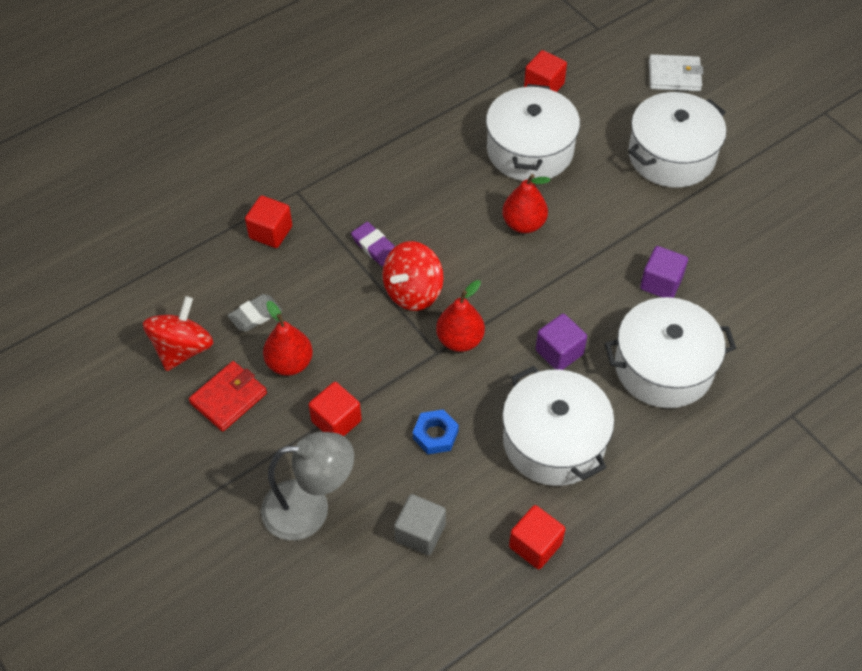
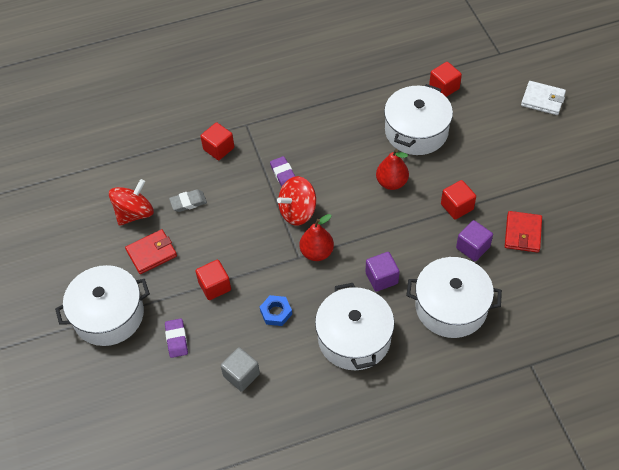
camera: 20 degrees right, 0 degrees up
(290, 363) = (199, 240): red pear -> none
(310, 508) = (176, 339): grey lamp -> purple eraser
(535, 545) = (314, 404): red cube -> red cube (457, 207)
(671, 155) = (517, 158): white pot -> white pot (108, 315)
(716, 250) = (523, 233): none -> red wallet

